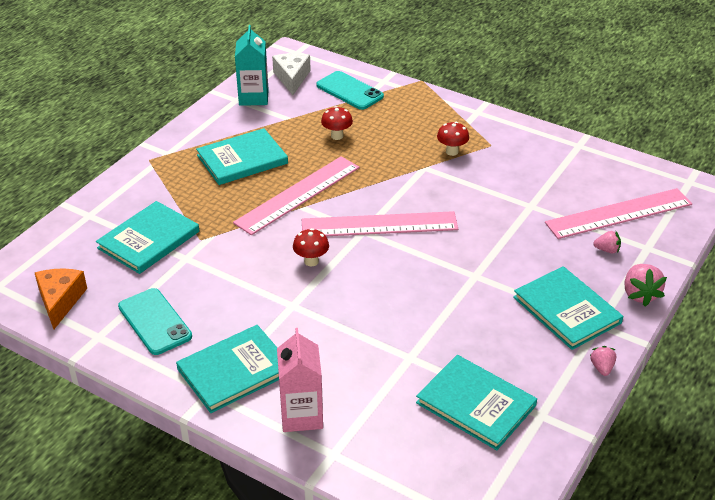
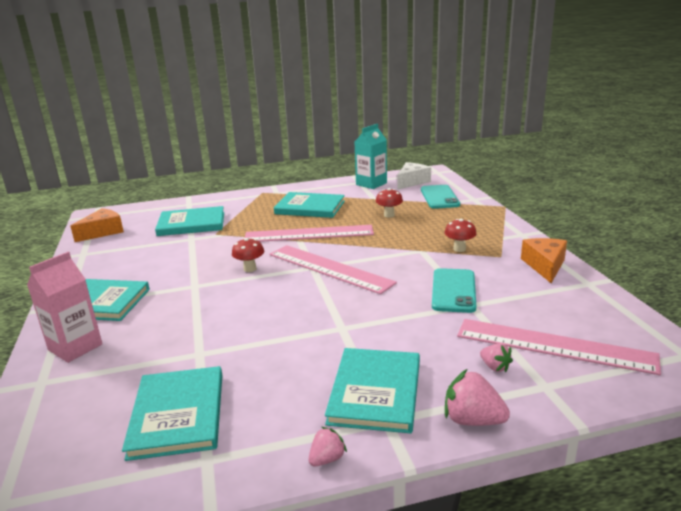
camera: 45 degrees right, 15 degrees down
(154, 322) = (117, 259): turquoise phone -> turquoise phone (453, 291)
(533, 141) = (544, 266): none -> orange cheese
(640, 294) = (472, 420): pink strawberry -> pink strawberry turned 75 degrees clockwise

